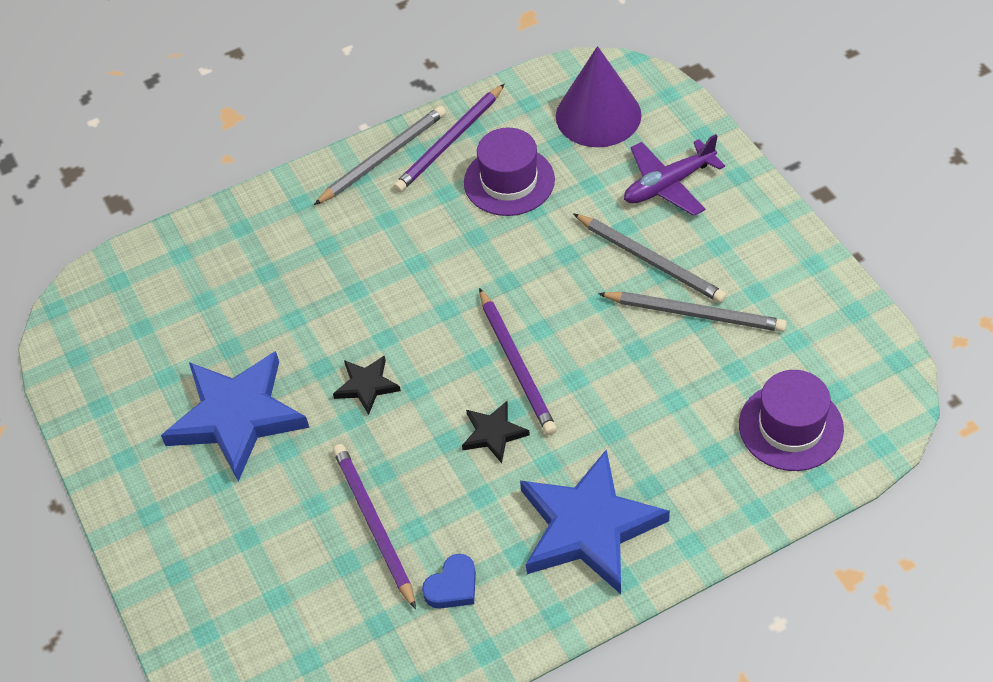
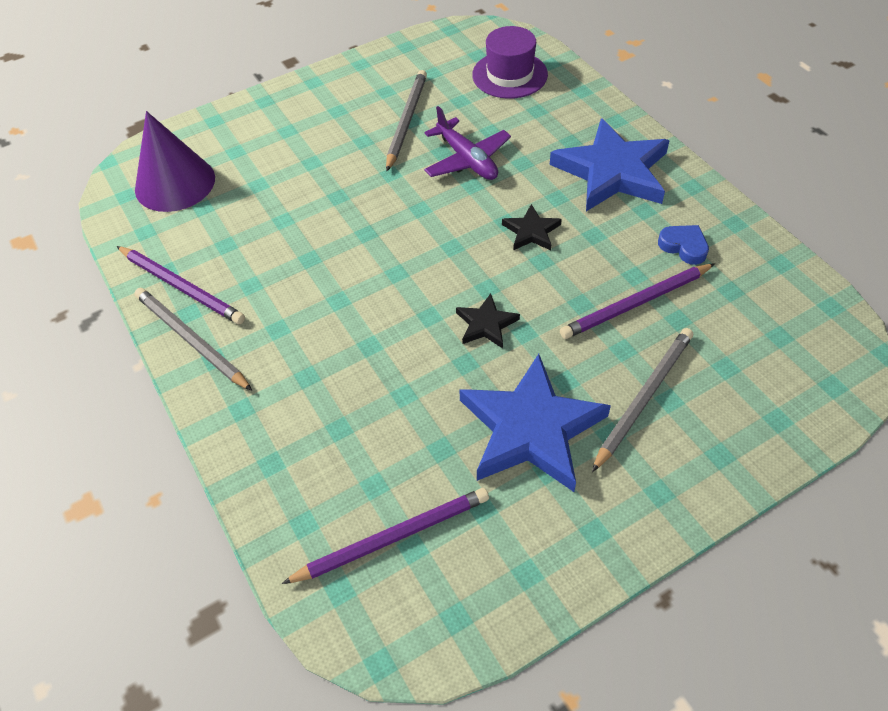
camera: 95 degrees left, 0 degrees up
(509, 181) = (244, 239): purple hat -> none
(516, 364) = (458, 221): purple pencil -> purple pencil (392, 537)
(650, 260) = (350, 146): grey pencil -> grey pencil (644, 398)
(668, 185) = (268, 138): purple plane -> purple plane (467, 160)

